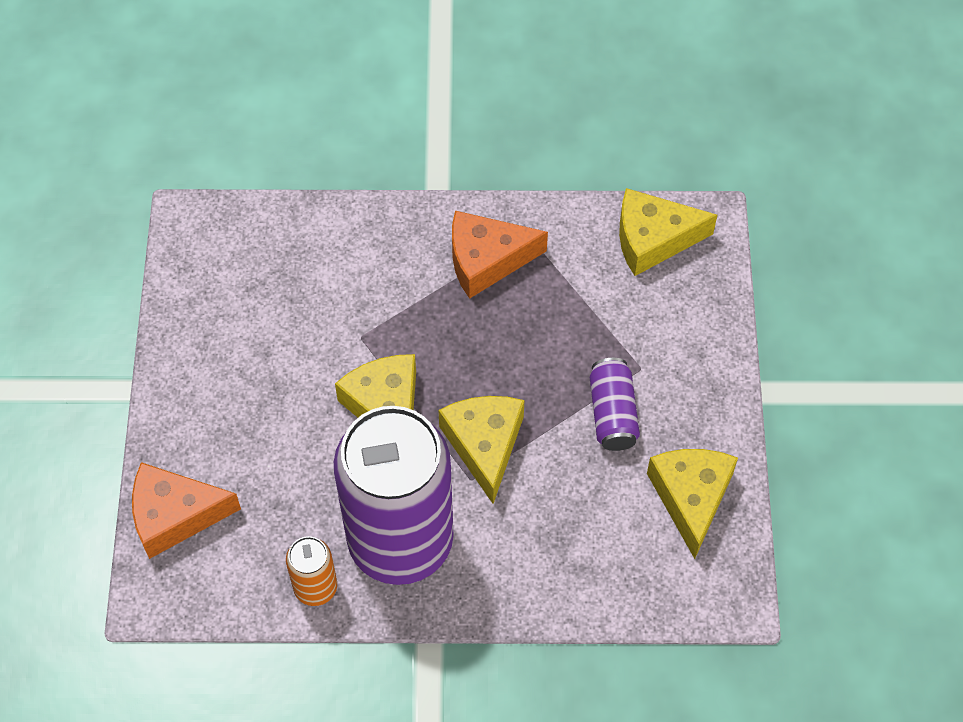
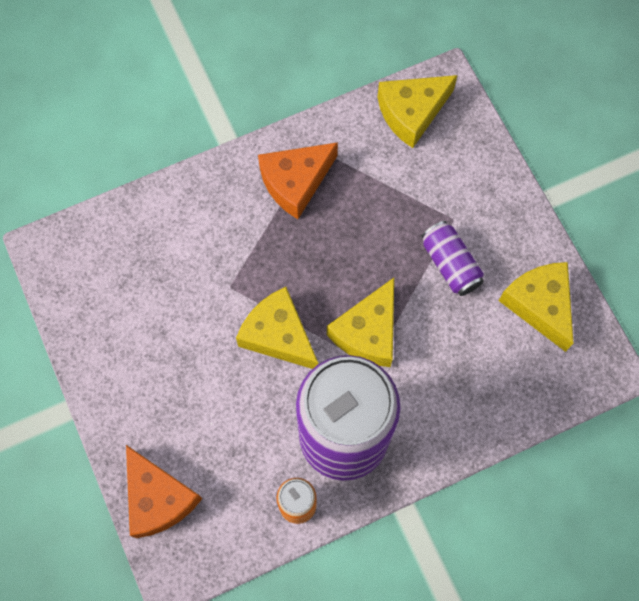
camera: 25 degrees left, 10 degrees up
(175, 515) = (158, 498): orange cheese -> orange cheese turned 90 degrees counterclockwise
(484, 445) = (368, 332): yellow cheese -> yellow cheese turned 120 degrees counterclockwise

